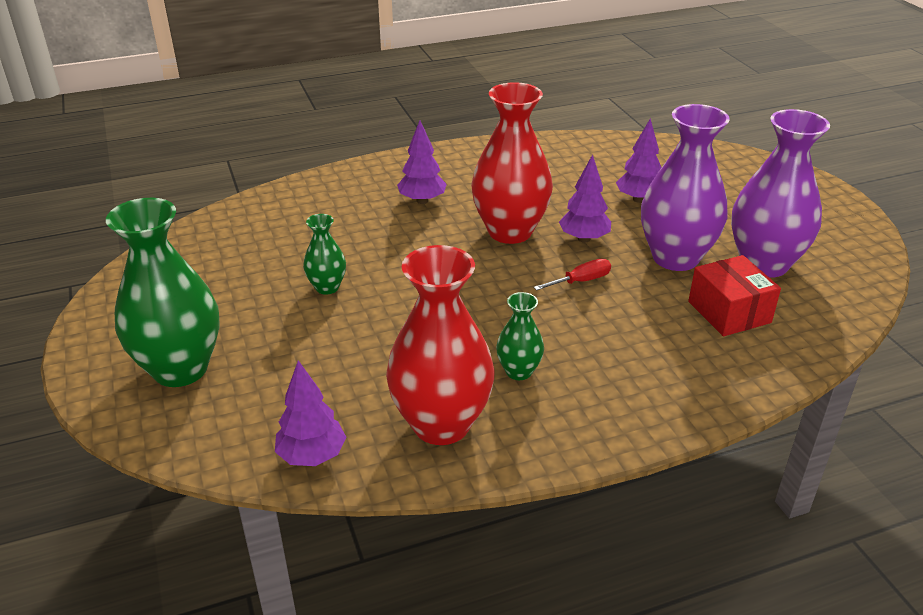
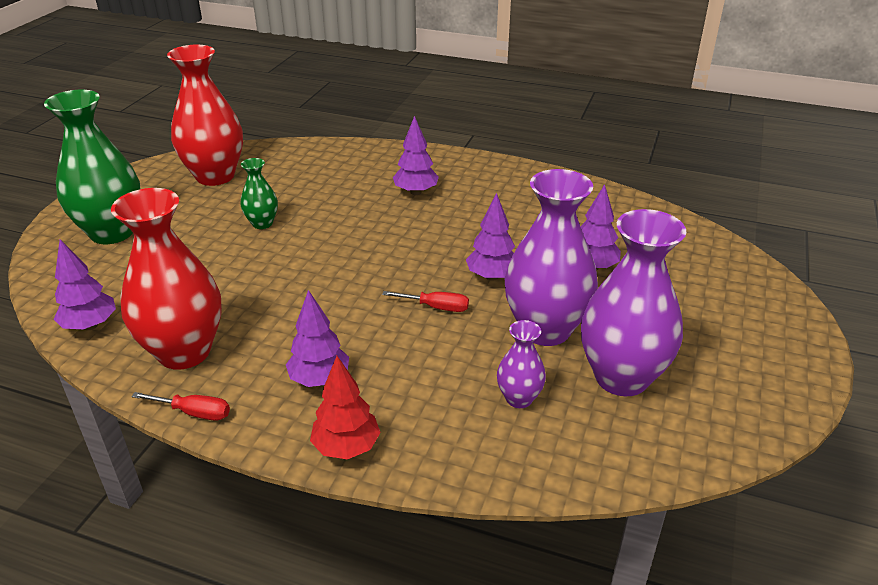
camera: 40 degrees right, 0 degrees up
(510, 231) = (443, 243): red vase -> red vase (215, 176)
(518, 371) = (286, 347): green vase -> none
(530, 461) = (194, 412): none -> red screwdriver
(583, 379) = (319, 379): none -> purple tree
(677, 411) = (346, 447): none -> red tree
(729, 312) = (519, 398): red box -> purple vase

